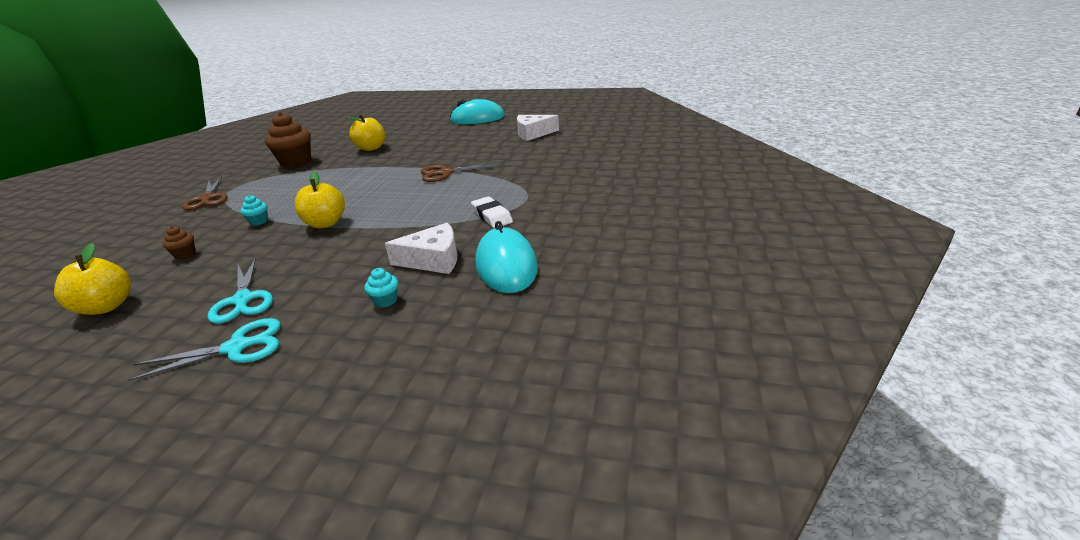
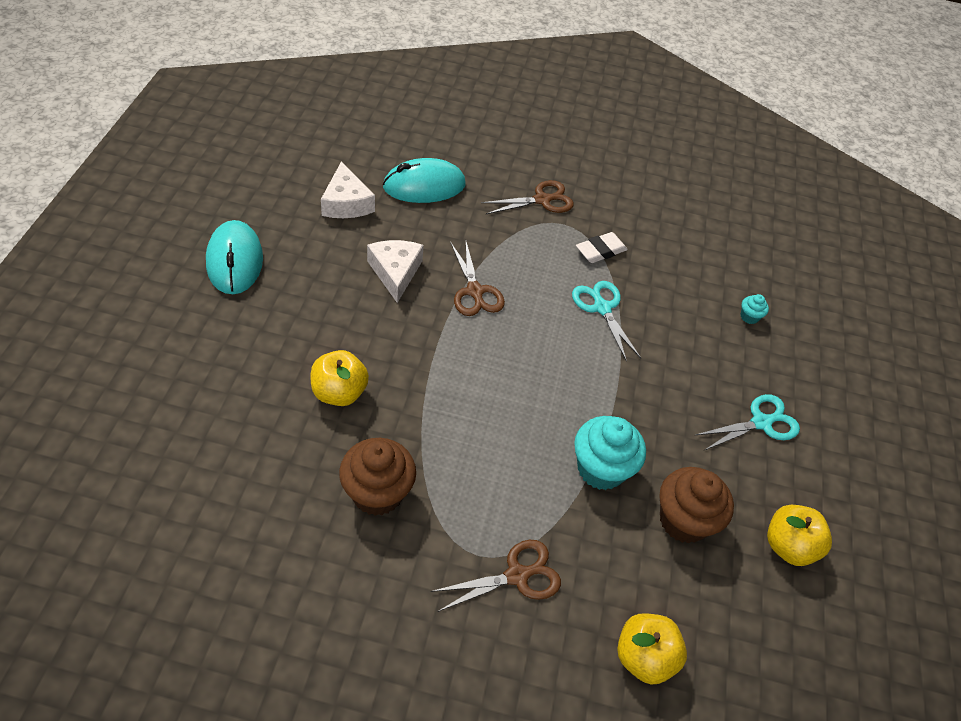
camera: 100 degrees left, 20 degrees up
(185, 254) = (683, 520): brown cupcake -> brown cupcake, size x2.22
(237, 347) = (821, 402): turquoise scissors -> turquoise scissors (602, 307)
(259, 221) = (601, 469): turquoise cupcake -> turquoise cupcake, size x2.22
(325, 223) = (610, 393): yellow apple -> yellow apple (644, 657)
(433, 260) = (685, 291): white cheese -> white cheese (395, 272)
(506, 266) = (692, 244): turquoise mouse -> turquoise mouse (424, 186)
(557, 189) = (542, 200): none -> brown scissors

